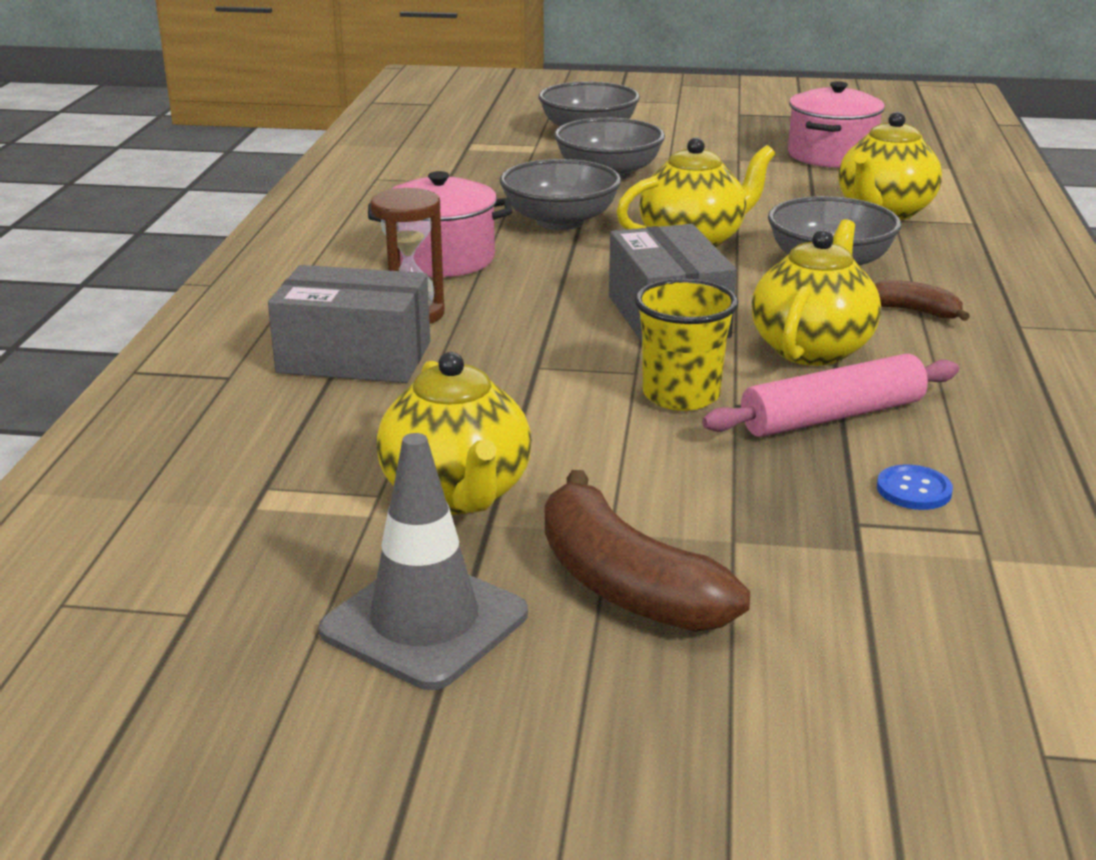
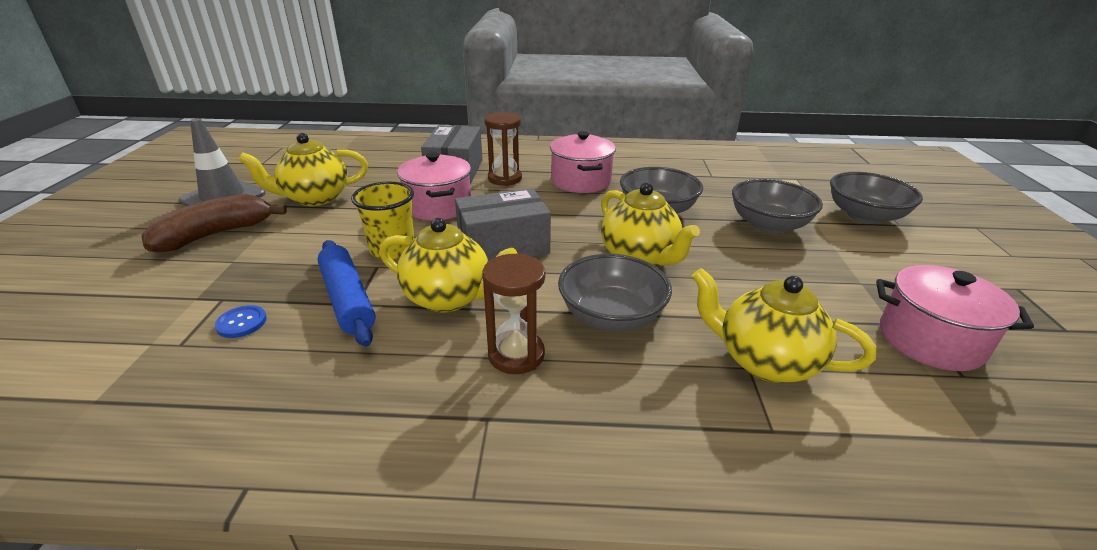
camera: 85 degrees right, 5 degrees up
(521, 366) = (438, 206): none -> pink pot
(832, 416) = (347, 299): pink rolling pin -> blue rolling pin
(915, 311) = (516, 355): brown banana -> brown hourglass

